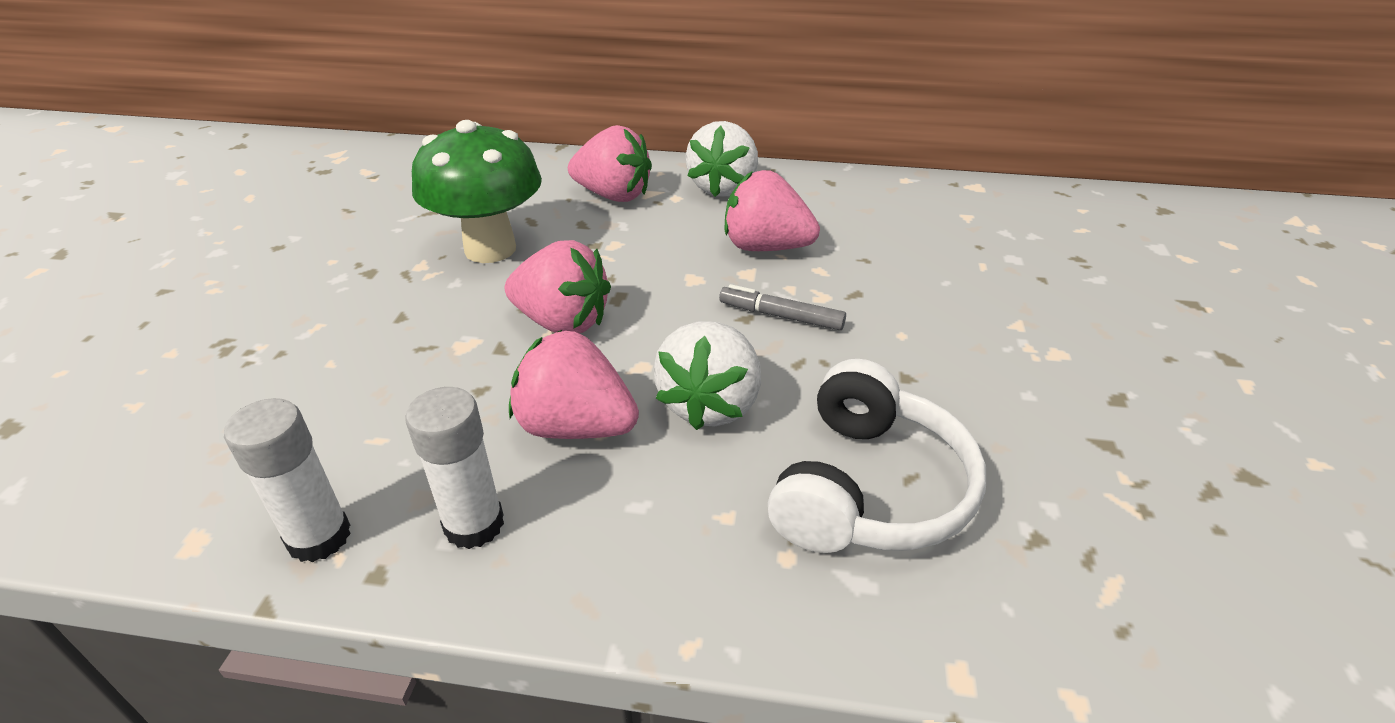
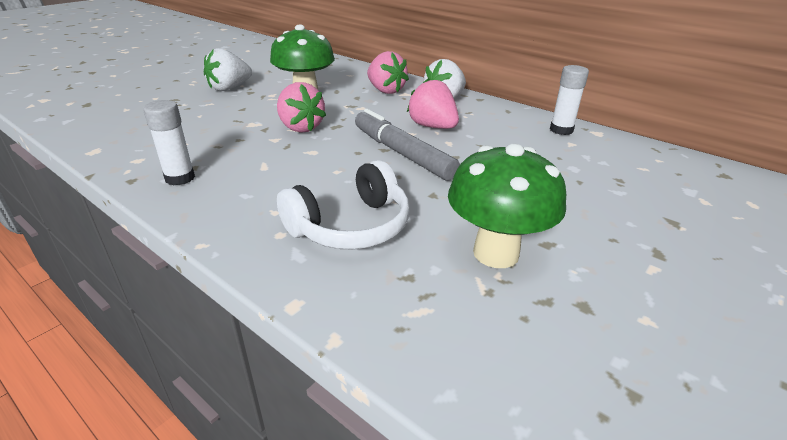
camera: 30 degrees right, 5 degrees down
(319, 537) = (128, 163): white glue stick -> white glue stick (561, 130)
(575, 427) = (257, 162): pink strawberry -> none
(710, 404) = (322, 173): white strawberry -> white strawberry (229, 88)
(781, 316) = (402, 153): grey marker -> grey marker, size x1.95
(1086, 443) = (496, 253): none -> green mushroom

